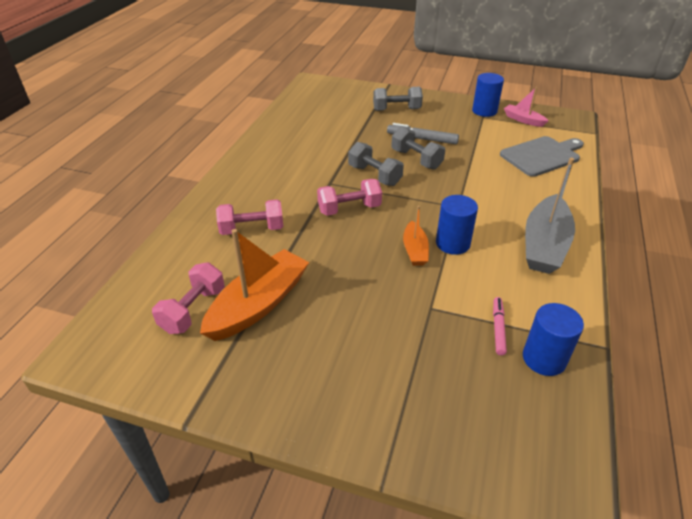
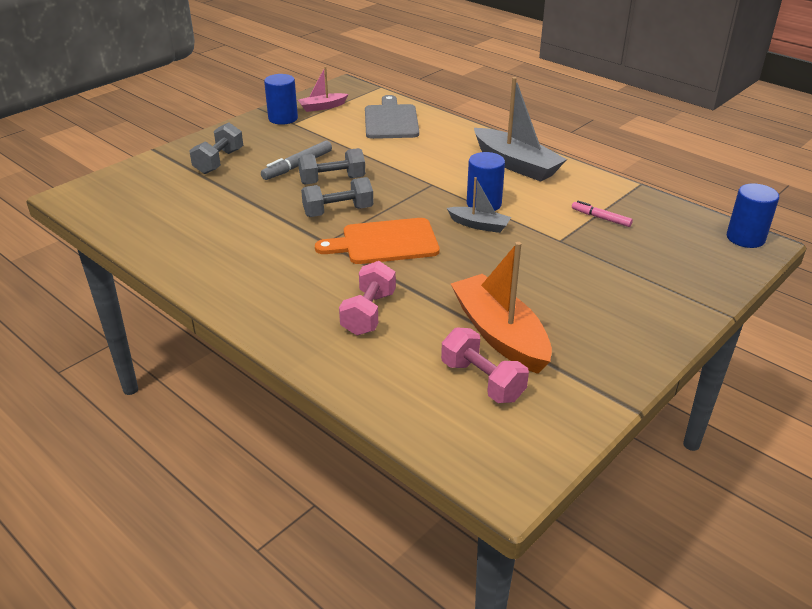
camera: 65 degrees left, 5 degrees down
(349, 209) = (385, 242): pink dumbbell -> orange cutting board
(415, 250) = (479, 225): orange boat -> grey boat
(544, 359) = (641, 210): blue cylinder -> blue cylinder (745, 238)

